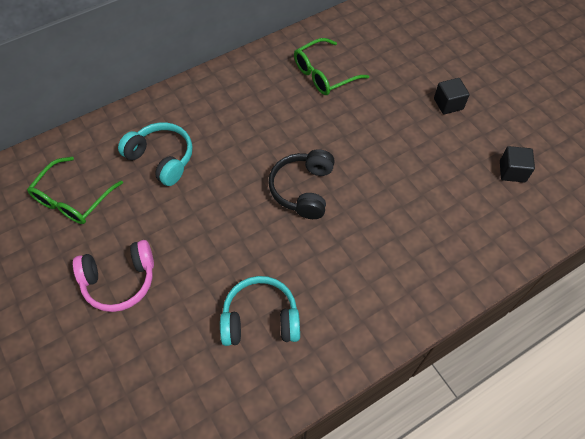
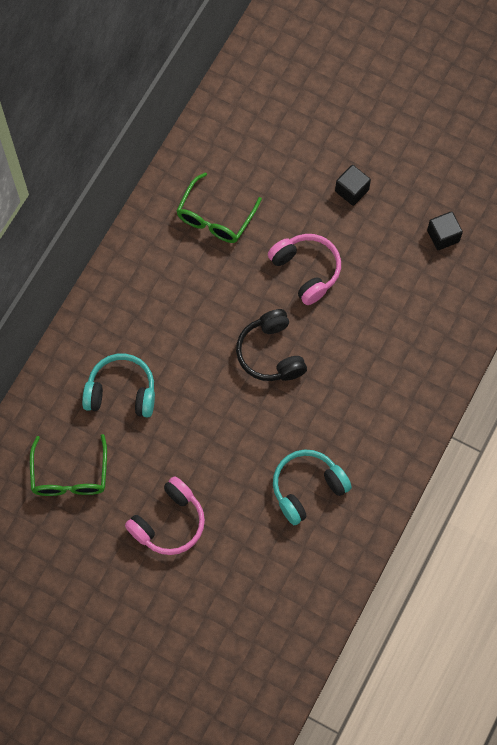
camera: 30 degrees left, 10 degrees up
(374, 143) = (306, 271): none -> pink headphones

